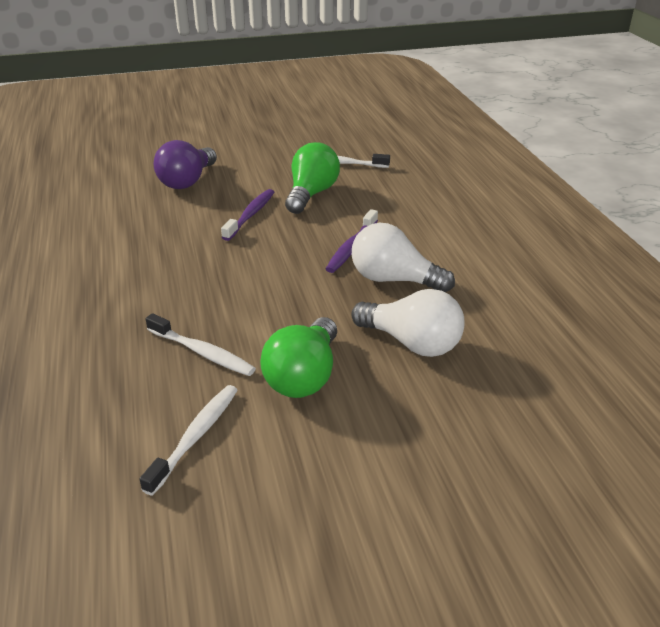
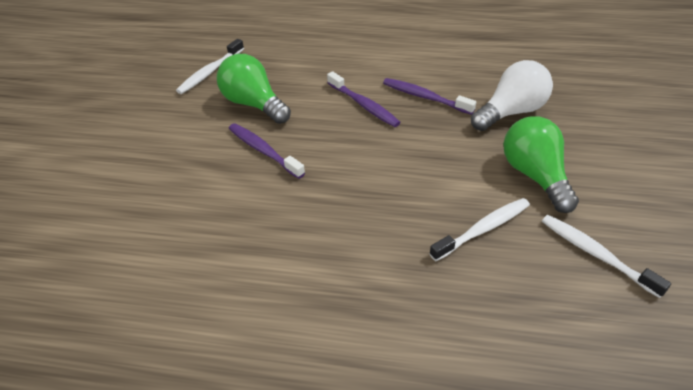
camera: 65 degrees left, 10 degrees up
(187, 181) = (151, 182): purple light bulb -> none
(304, 376) = (535, 175): green light bulb -> green light bulb turned 150 degrees counterclockwise
(394, 280) = (425, 97): white light bulb -> purple toothbrush

